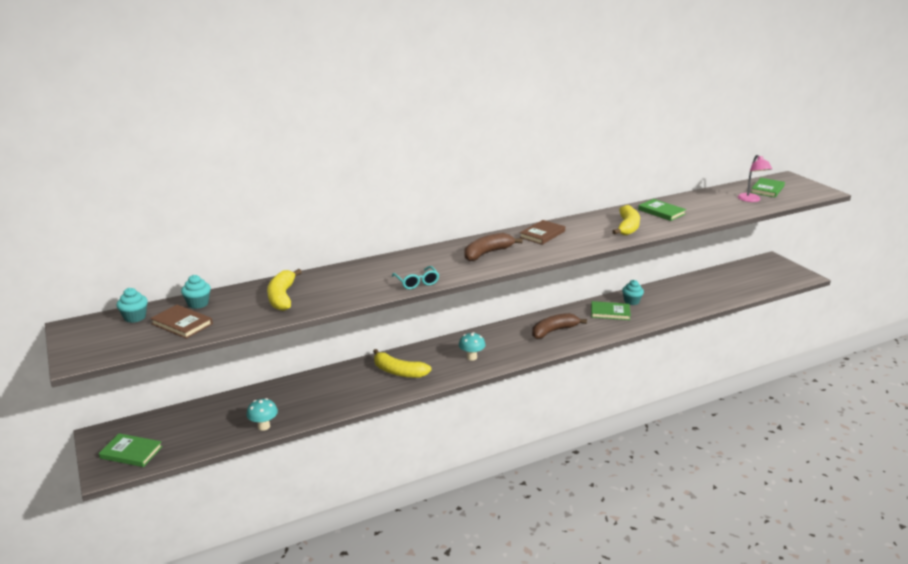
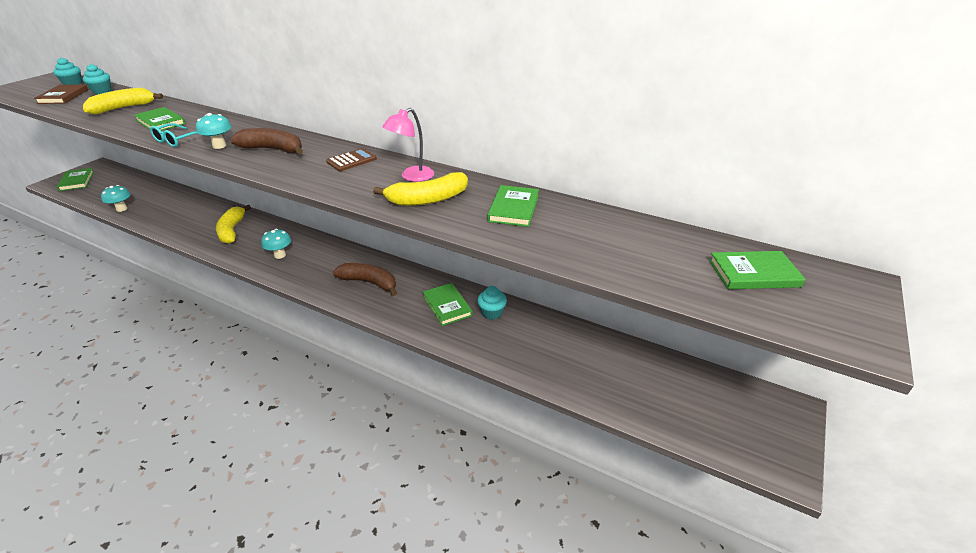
camera: 55 degrees right, 10 degrees up
(356, 284) = (160, 122): none -> green book
(453, 269) = (219, 146): none -> turquoise mushroom
(542, 234) = (351, 160): brown book -> brown calculator
(751, 200) = (675, 268): pink lamp -> pink lamp (412, 177)

